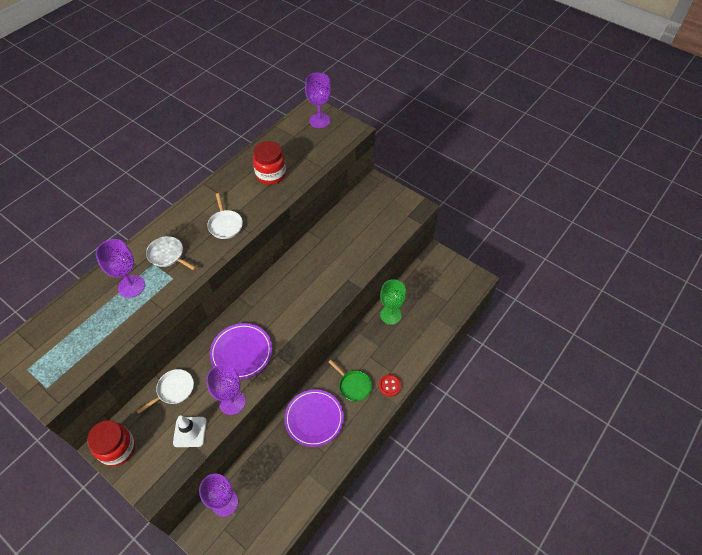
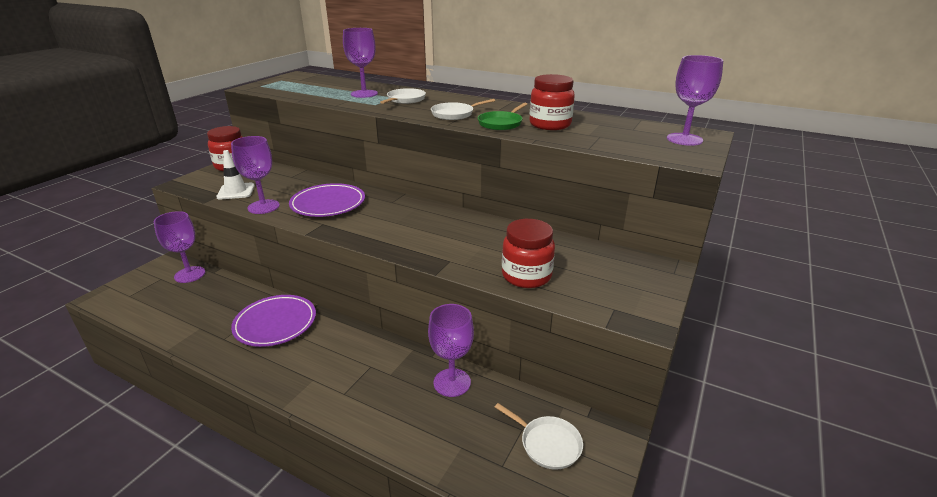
camera: 80 degrees right, 25 degrees down
(174, 390) = (288, 178): white pan -> white pan (548, 444)
(353, 386) = (320, 354): green pan -> green pan (501, 123)
(372, 245) = (526, 276): none -> red jar
(389, 386) = (317, 395): red button -> none
(390, 315) = (452, 382): green goblet -> purple goblet

